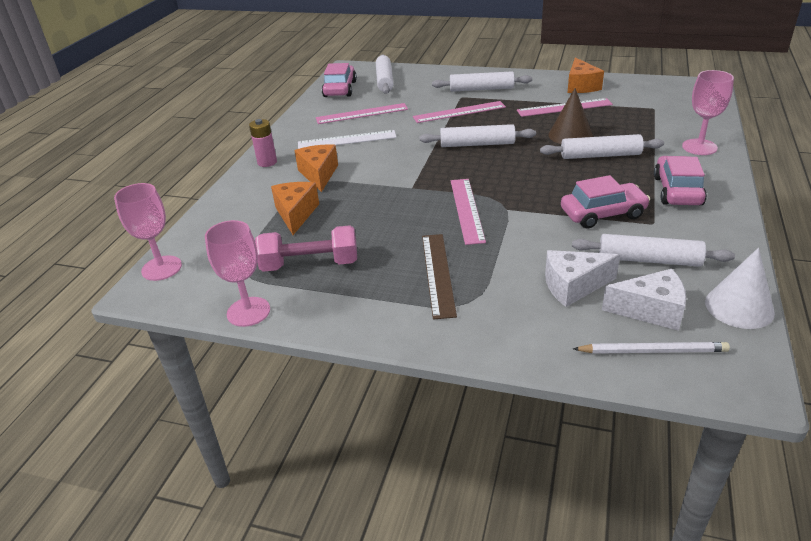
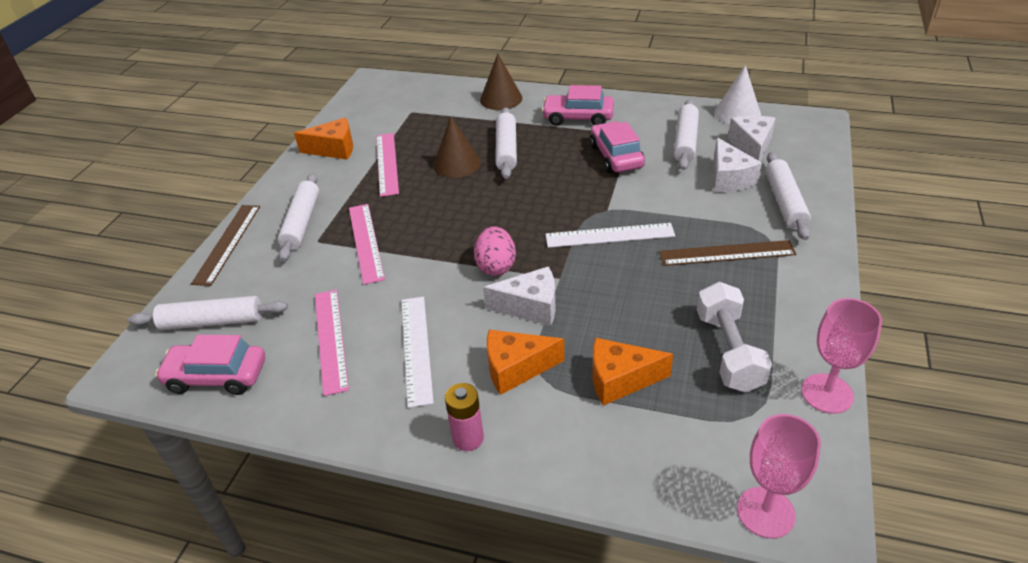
camera: 90 degrees left, 5 degrees up
(310, 264) = (728, 351): pink dumbbell -> white dumbbell
(379, 177) = (530, 307): none -> white cheese
(428, 161) = (496, 266): none -> pink egg
(459, 72) = (227, 243): none -> brown ruler
(467, 210) = (609, 235): pink ruler -> white ruler
(477, 144) = (461, 228): white rolling pin -> white rolling pin (784, 202)
(652, 351) = (797, 151): white pencil -> none
(699, 147) = (501, 99): pink goblet -> brown cone

